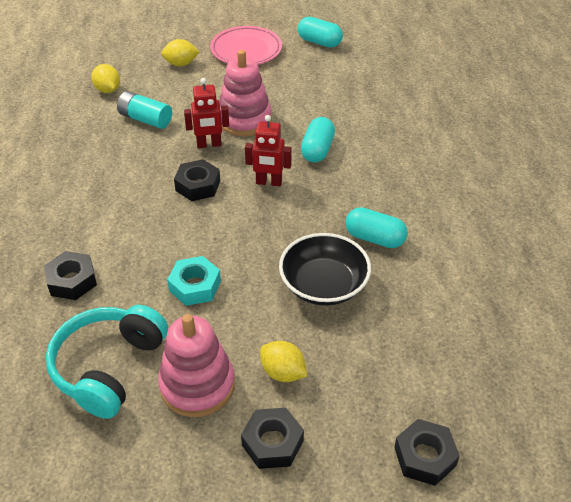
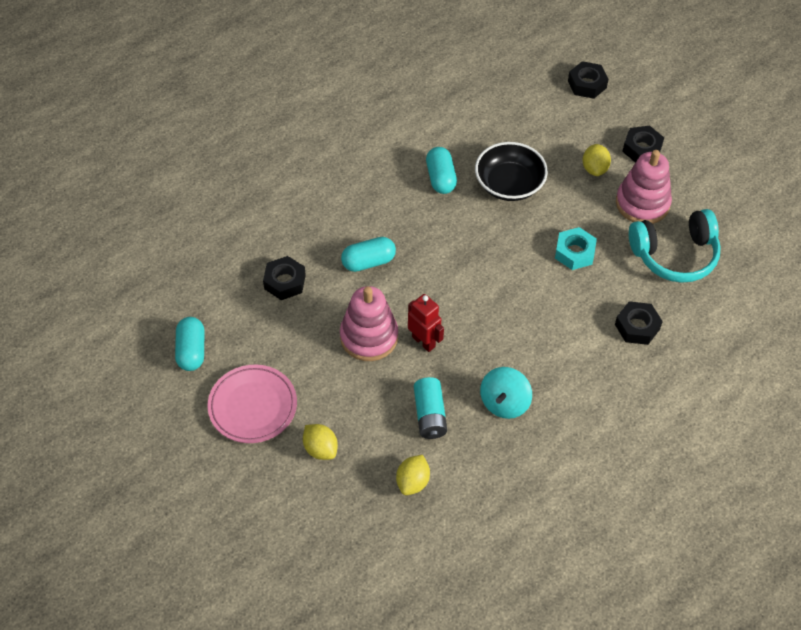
camera: 125 degrees left, 10 degrees up
(108, 160) = (504, 403): none -> turquoise spinning top
(198, 185) = (479, 316): black nut -> black nut (284, 282)
(269, 182) = (435, 272): red robot -> none

